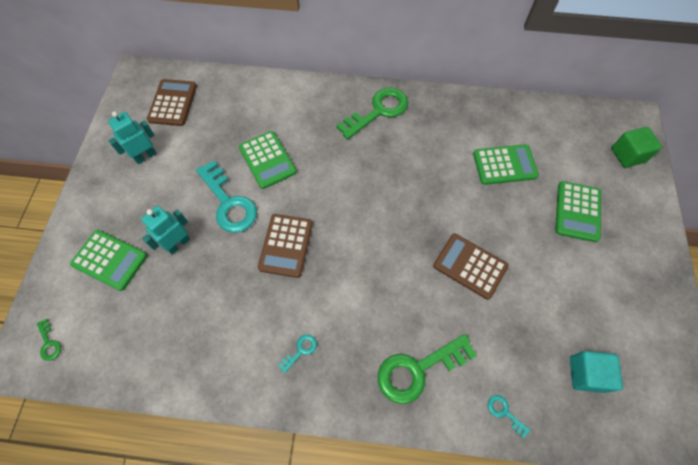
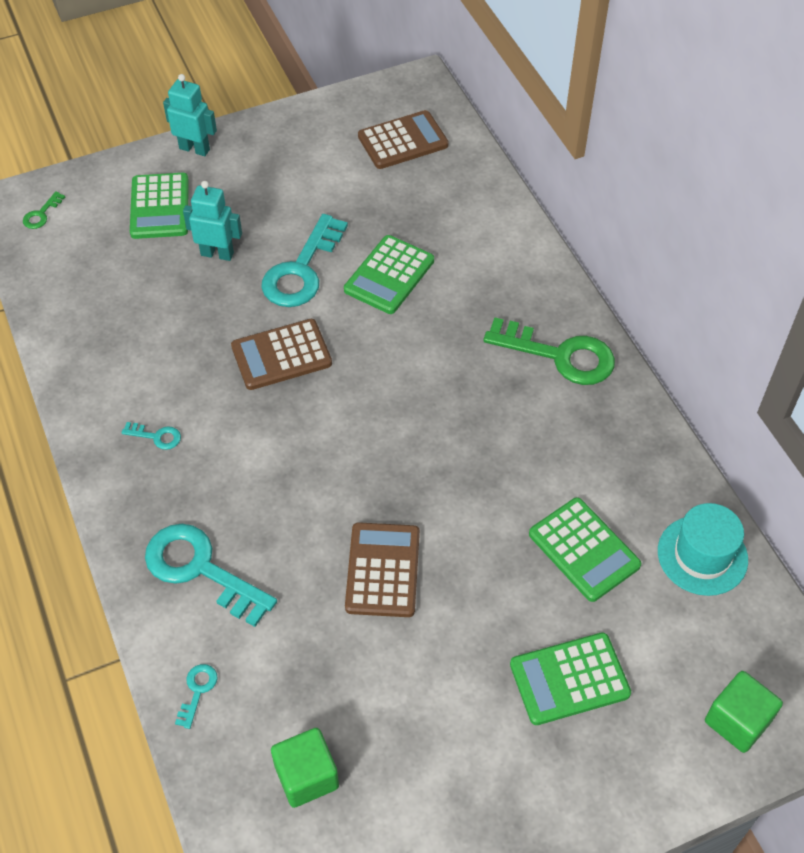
camera: 60 degrees right, 10 degrees down
(145, 156) = (309, 160): turquoise robot -> turquoise robot (194, 149)
(418, 370) = (200, 569): green key -> turquoise key
(532, 119) = (702, 555): none -> turquoise hat
(586, 374) = (306, 776): turquoise cube -> green cube

